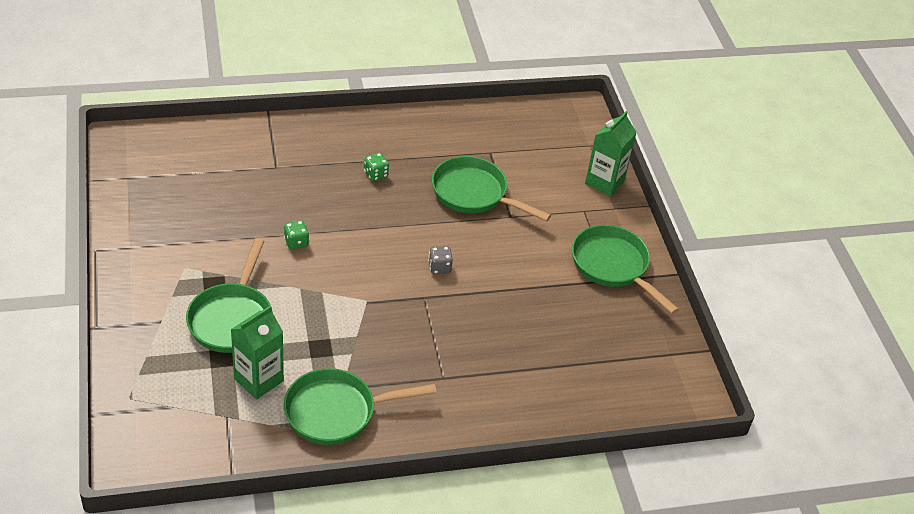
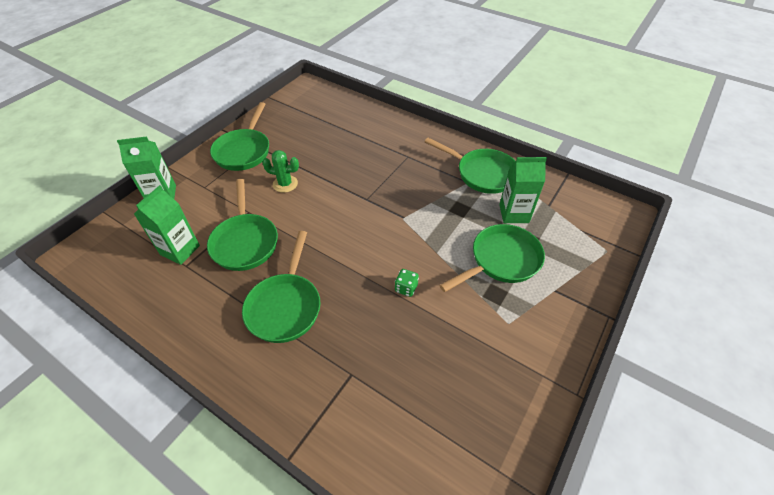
camera: 130 degrees left, 5 degrees up
(375, 174) = (285, 306): green dice -> green pan
(439, 267) = (335, 209): grey dice -> none
(513, 158) = (180, 250): none -> green carton
(520, 261) = (285, 184): none -> green cactus

